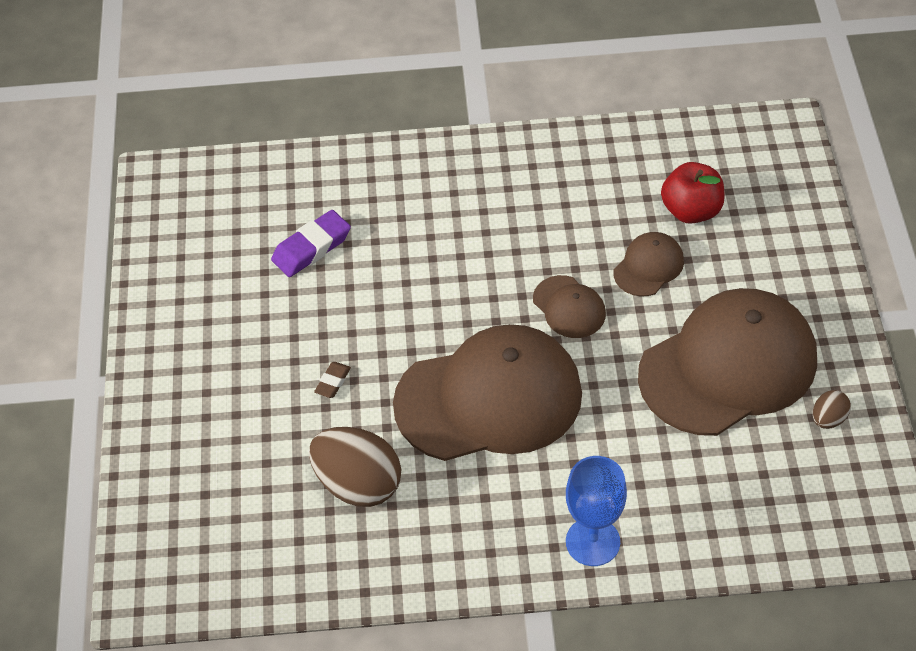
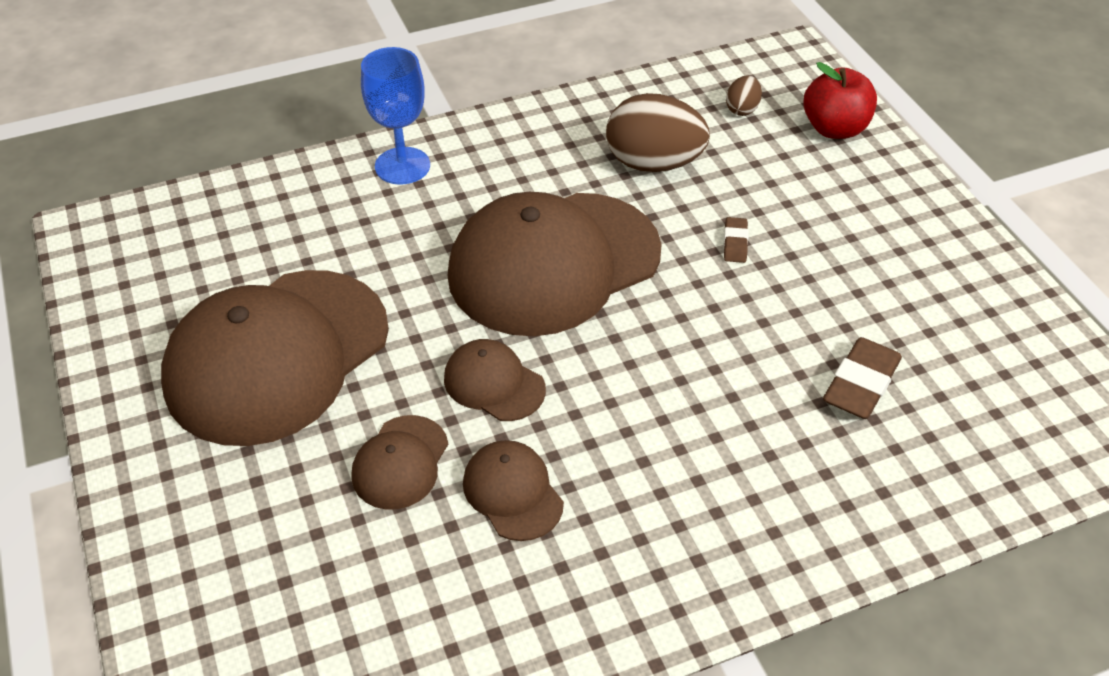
camera: 160 degrees right, 5 degrees down
(311, 248) = (861, 384): purple eraser -> brown eraser
(578, 231) = (512, 492): none -> brown cap
(691, 211) = (351, 566): red apple -> red apple (834, 129)
(828, 419) = (152, 324): brown egg -> brown egg (742, 109)

